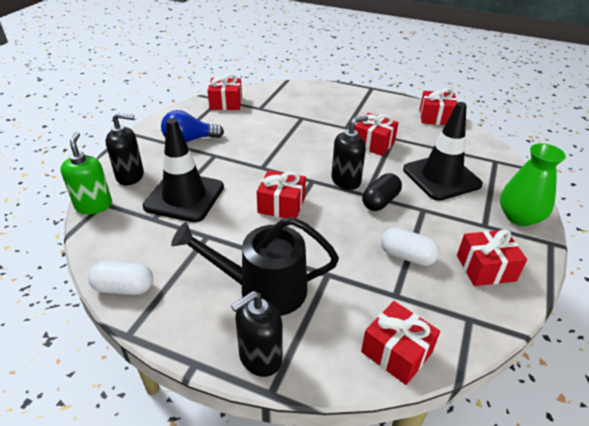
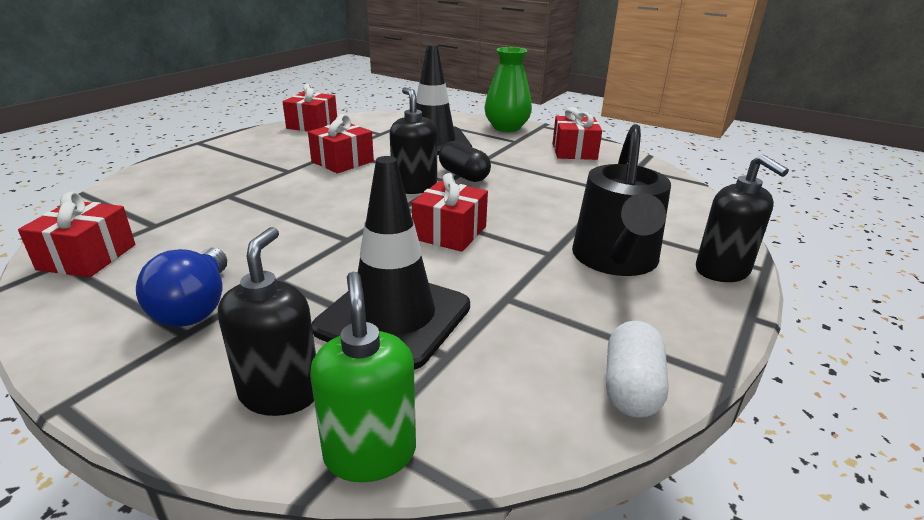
camera: 80 degrees left, 10 degrees down
(93, 205) = (370, 453): green soap dispenser -> green soap dispenser turned 75 degrees clockwise
(396, 352) = (686, 202): red gift -> none
(407, 256) = (558, 177): white capsule -> none

